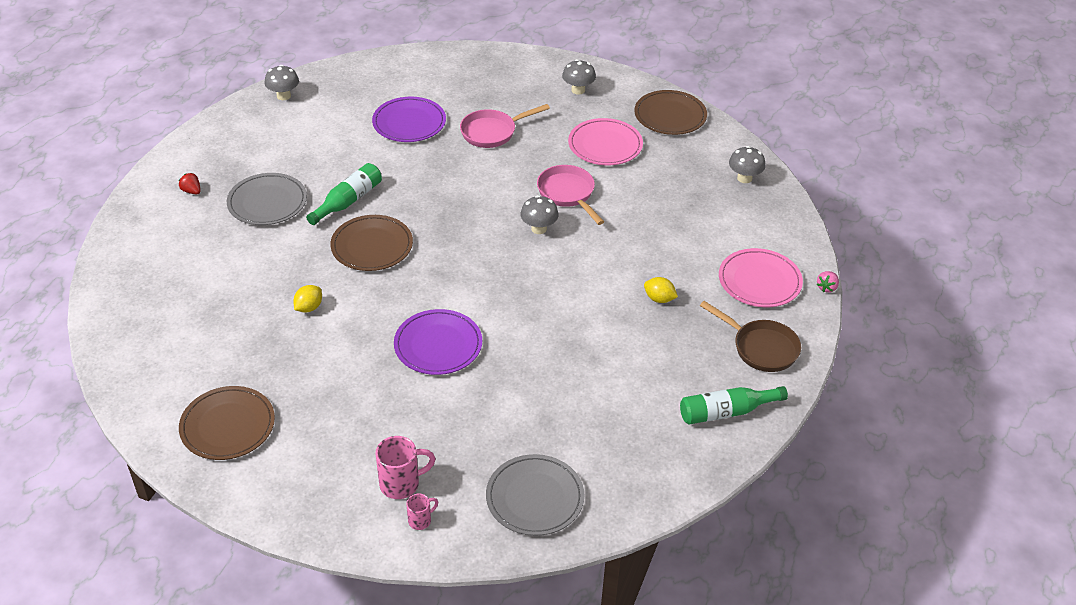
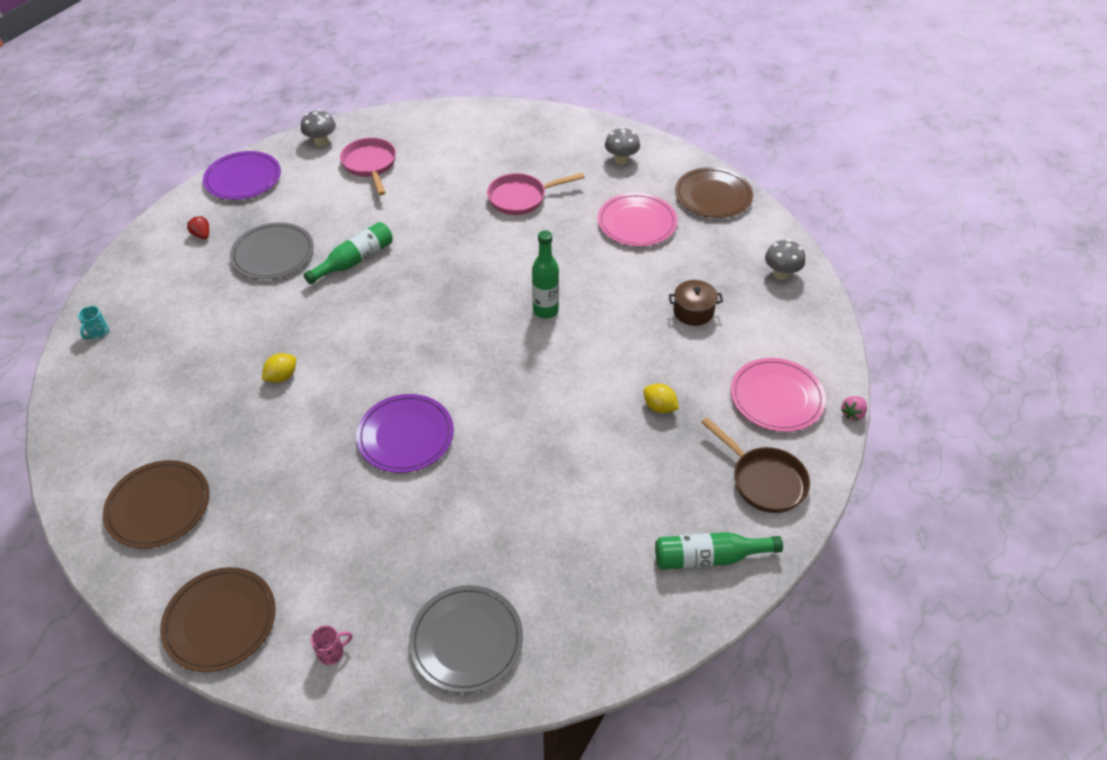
camera: 10 degrees right, 5 degrees up
(118, 287) = (98, 333): none -> turquoise mug
(372, 246) = (365, 313): brown plate -> brown plate (220, 621)
(401, 484) = (323, 602): pink mug -> none
(409, 123) = (439, 181): purple plate -> purple plate (243, 179)
(539, 229) = (545, 311): grey mushroom -> green bottle
(568, 194) = (585, 274): pink pan -> pink pan (370, 165)
(672, 217) = (693, 311): none -> brown pot

